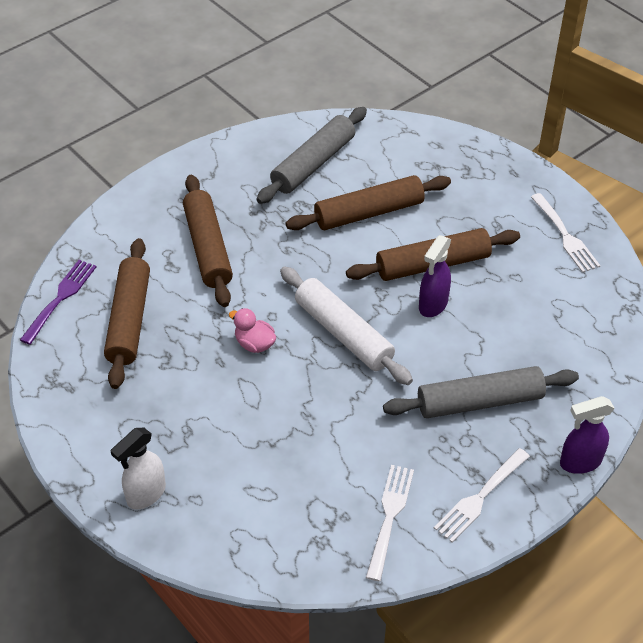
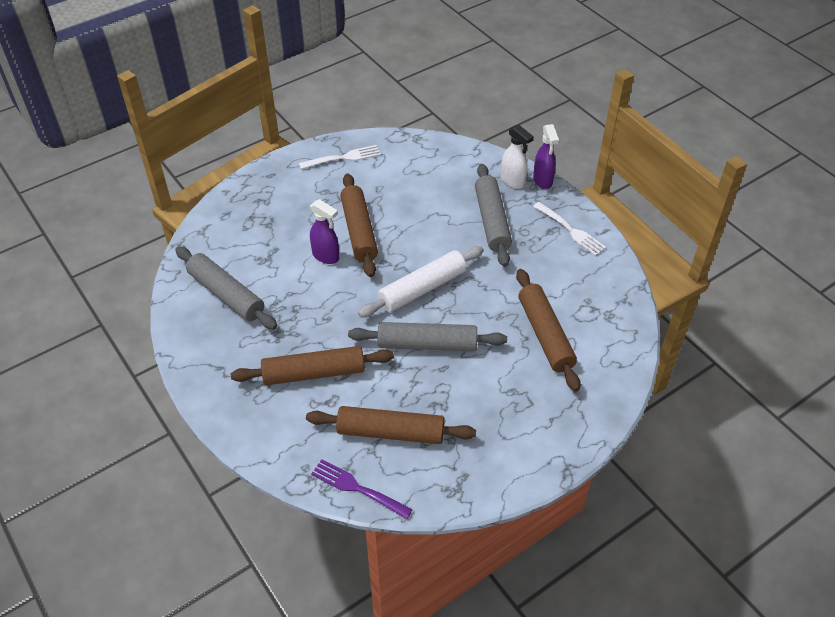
camera: 85 degrees left, 0 degrees up
(146, 494) = (572, 419): white spray bottle -> white spray bottle (513, 181)
(254, 344) = (427, 344): pink duck -> grey rolling pin
(369, 213) = (295, 263): brown rolling pin -> brown rolling pin (545, 335)
(390, 517) = (587, 277): white fork -> none
(433, 305) = (400, 235): purple spray bottle -> purple spray bottle (326, 256)

